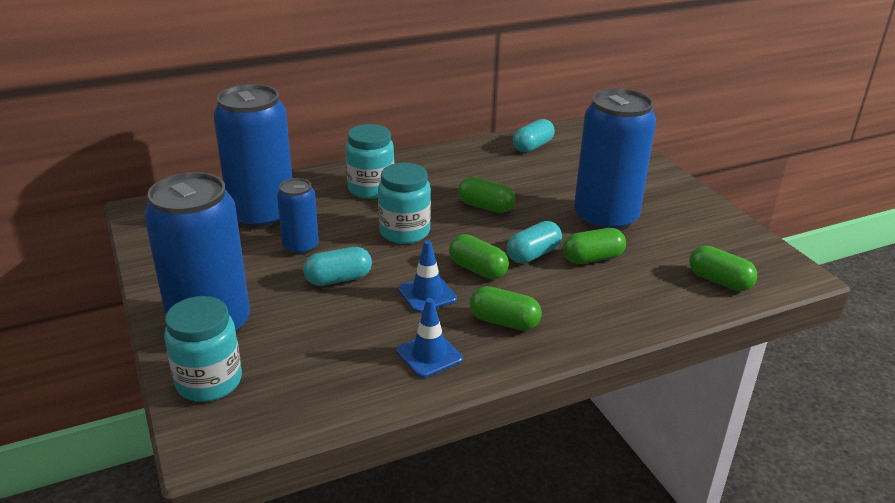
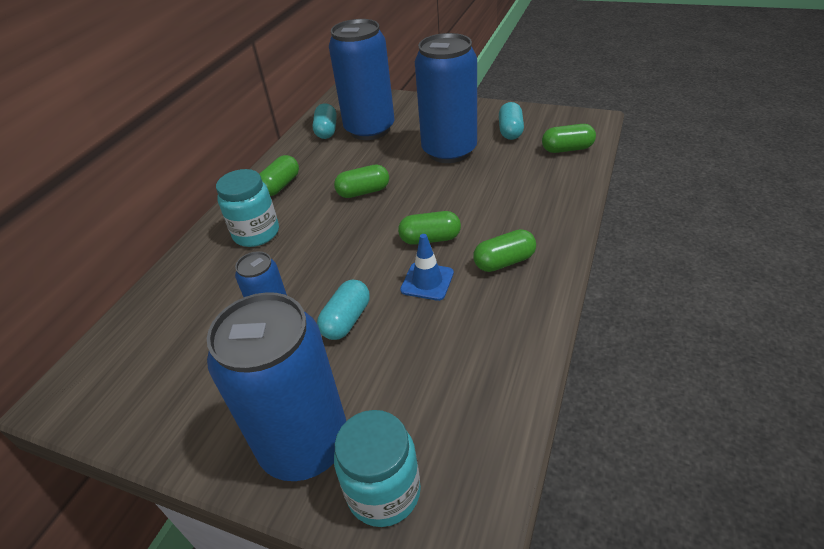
camera: 40 degrees left, 10 degrees up
(262, 215) = (195, 317): blue can -> blue can (369, 129)
(404, 232) = (337, 248): turquoise jar -> none
(429, 355) = (500, 323): blue traffic cone -> none
(533, 254) = (447, 204): turquoise capsule -> turquoise capsule (510, 131)
(592, 258) = (484, 182): green capsule -> green capsule (280, 186)

